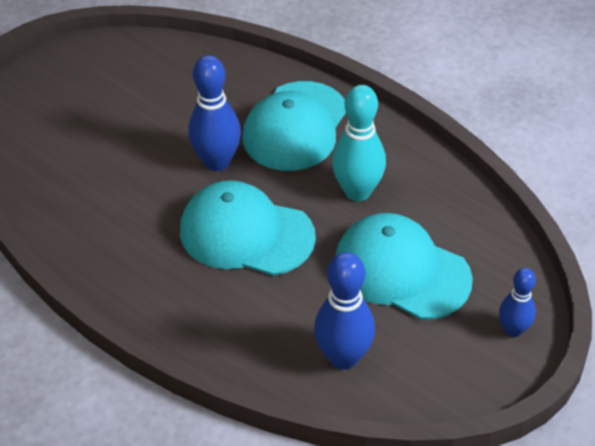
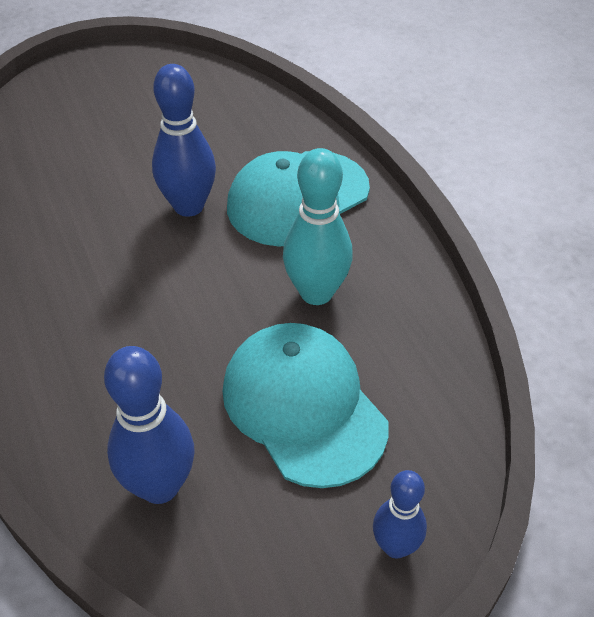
camera: 25 degrees right, 0 degrees up
(246, 233) = (161, 293): turquoise cap -> none

